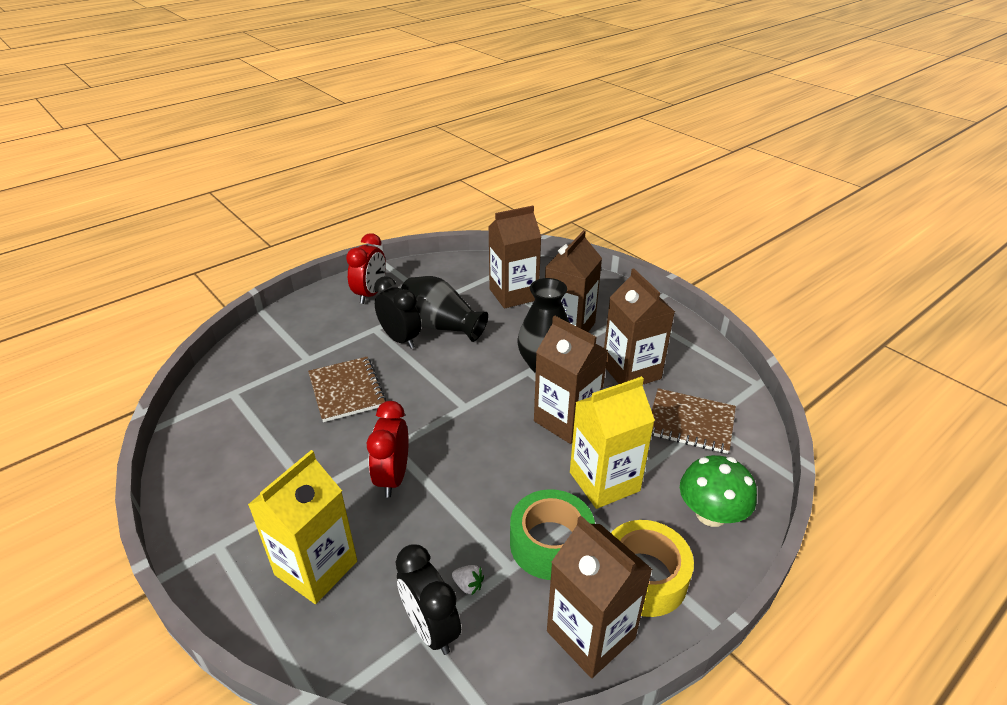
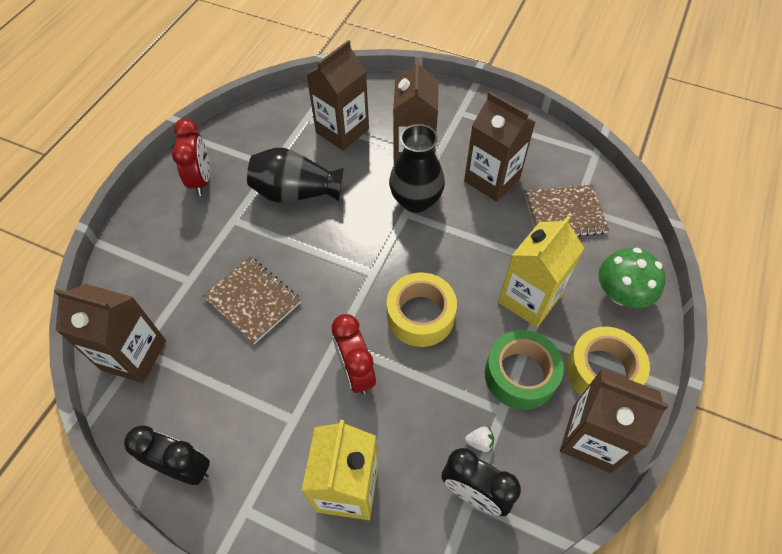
camera: 25 degrees left, 20 degrees up
(400, 339) = (266, 223): black clock -> black clock (184, 468)
(485, 455) = (420, 315): none -> yellow tape
(566, 420) = (466, 251): brown carton -> brown carton (134, 355)

